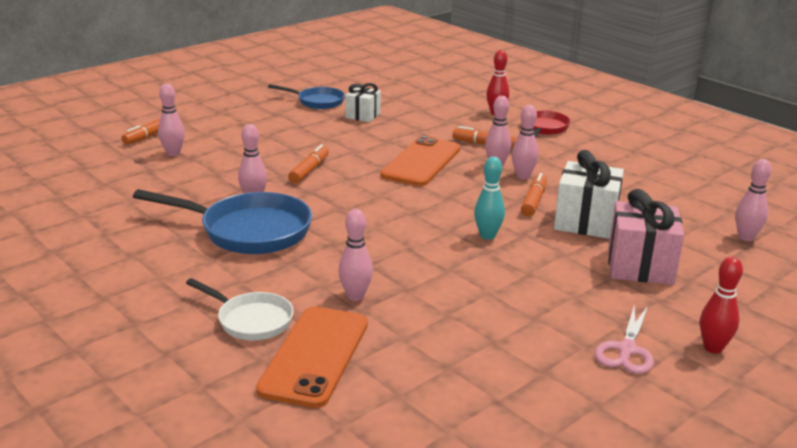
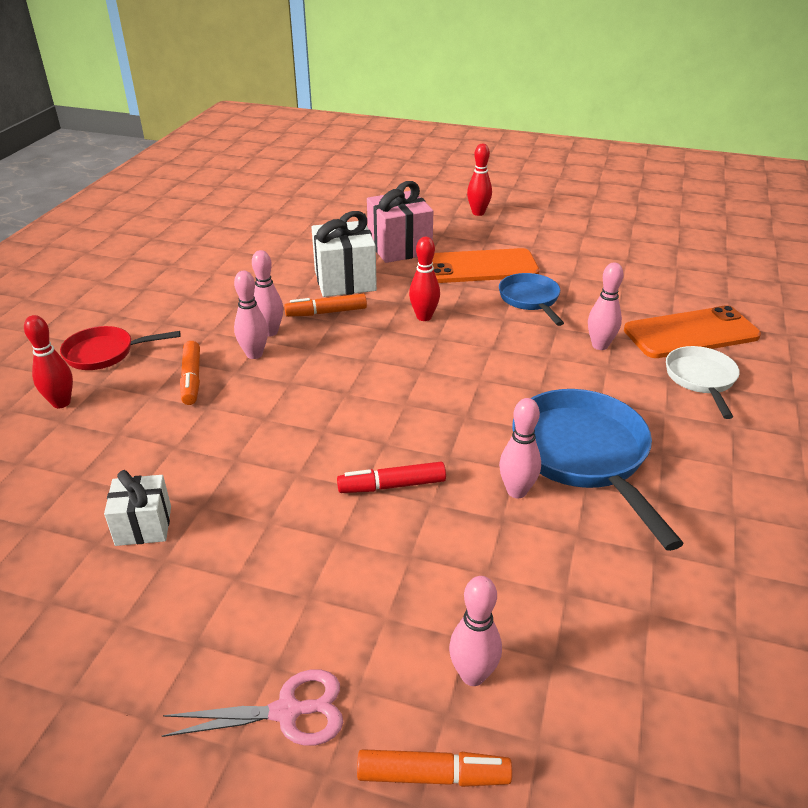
camera: 120 degrees left, 10 degrees up
(309, 170) = (392, 486): orange marker -> red marker
(317, 101) = (97, 618): blue pan -> blue pan (530, 300)
(421, 162) = (287, 406): orange phone -> orange phone (480, 267)
(487, 236) = (424, 317): turquoise bowling pin -> red bowling pin
(626, 350) = (517, 235): pink scissors -> pink scissors (287, 712)
(746, 237) = (305, 219): pink bowling pin -> none

